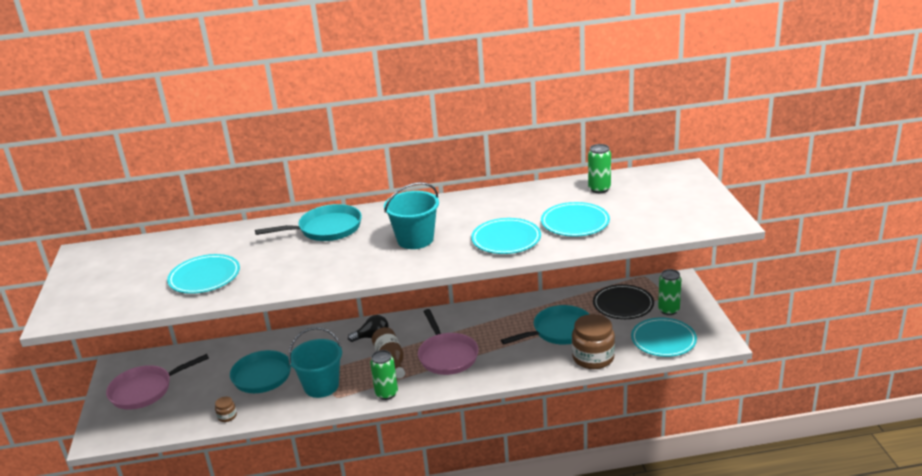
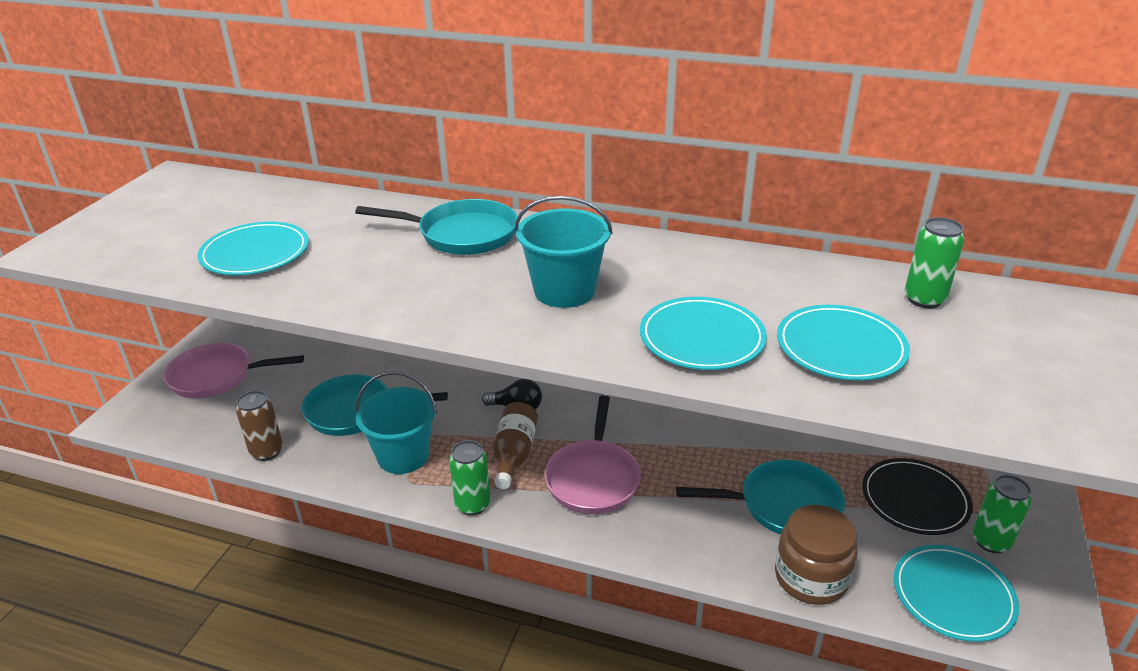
camera: 25 degrees right, 5 degrees up
(227, 416) = (267, 451): brown jar -> brown can

